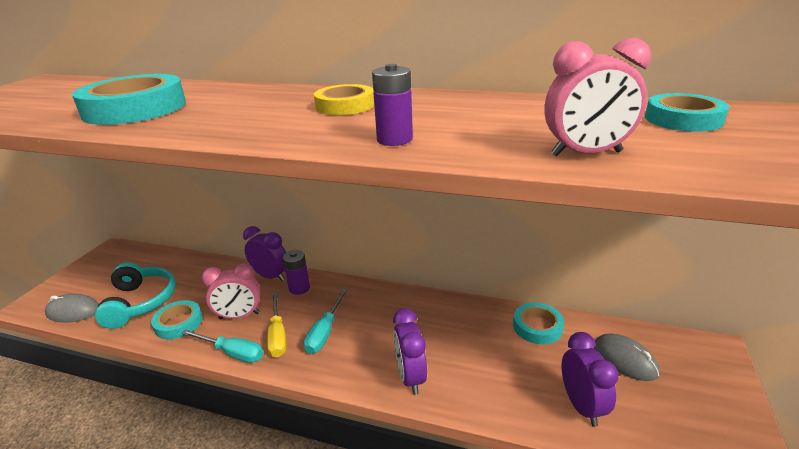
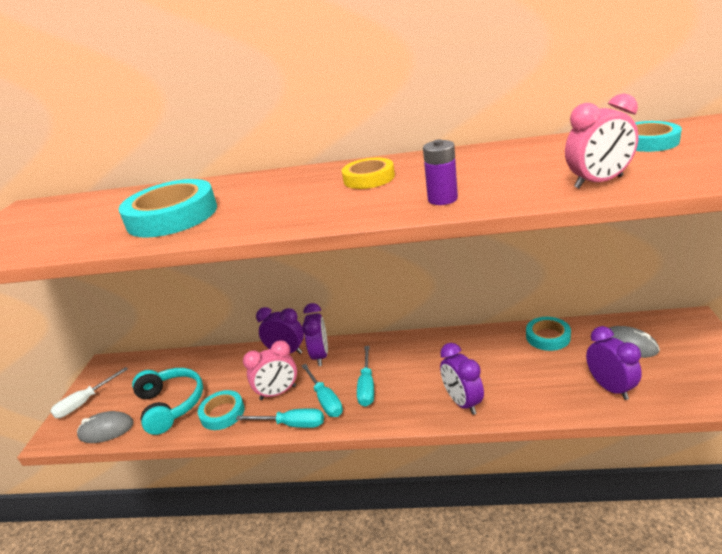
camera: 10 degrees left, 0 degrees up
(74, 280) = (85, 402): none -> white screwdriver
(277, 336) = (325, 400): yellow screwdriver -> turquoise screwdriver
(299, 288) = (320, 356): purple battery -> purple clock

